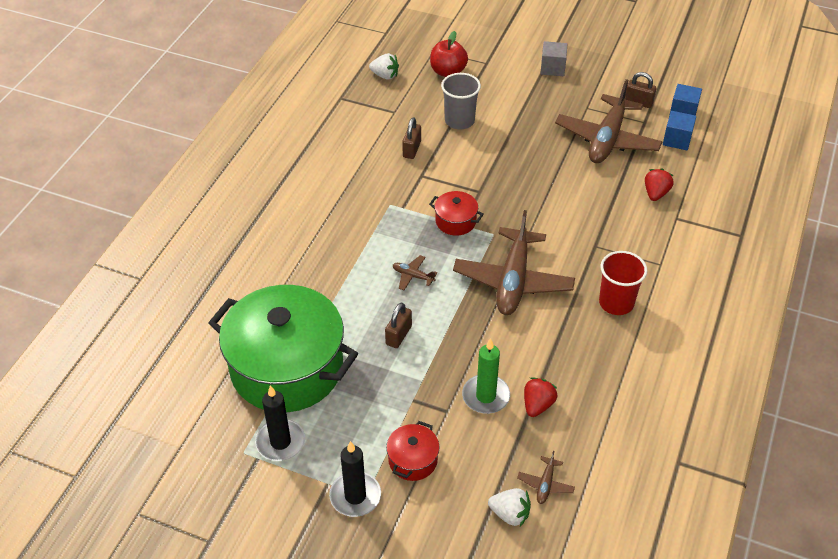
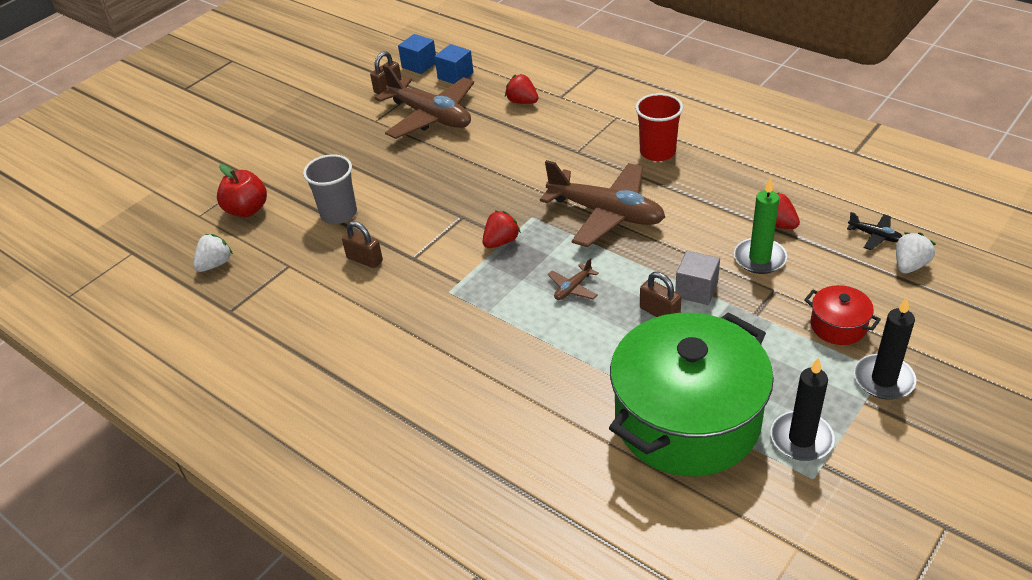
camera: 70 degrees left, 5 degrees down
(455, 221) = (501, 242): red pot -> red strawberry
(545, 484) = (875, 236): brown plane -> black plane
(552, 68) = (297, 132): grey cube -> grey cube (696, 290)

